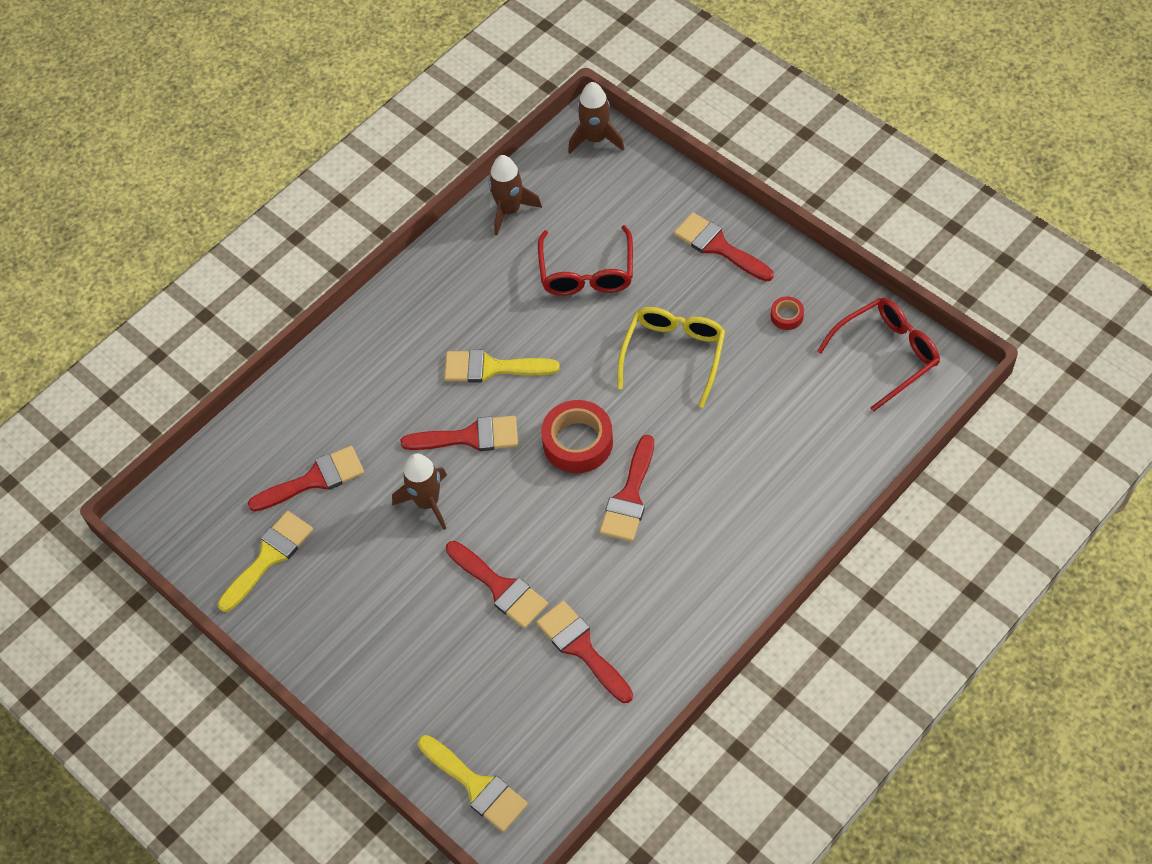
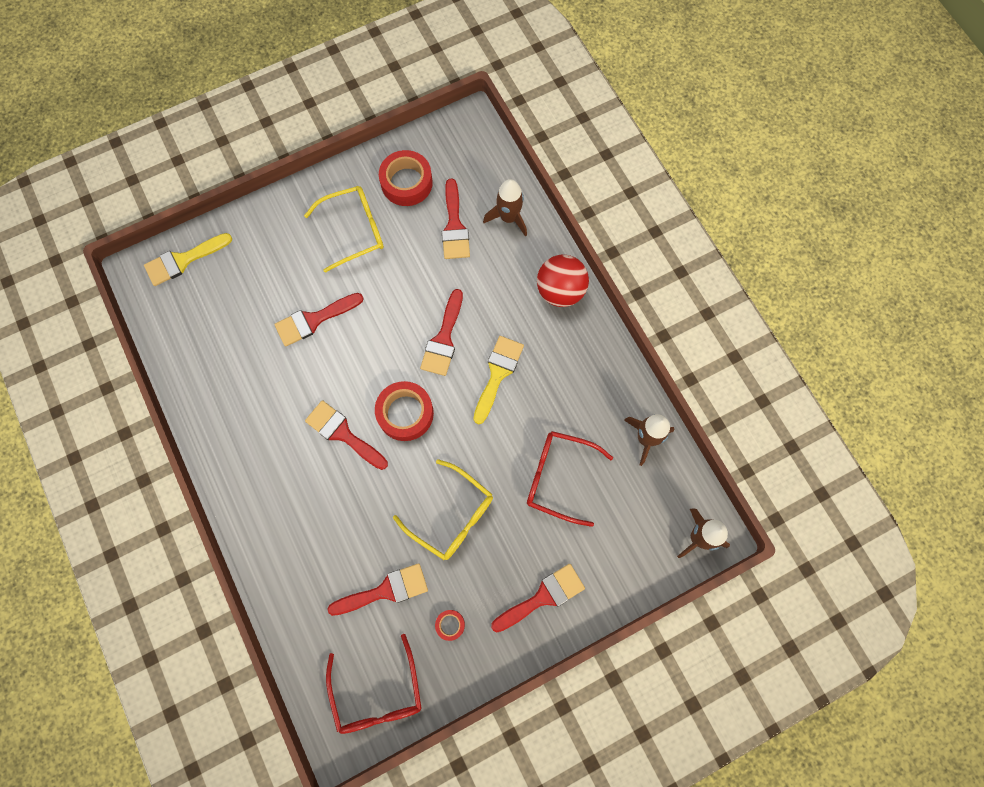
camera: 105 degrees right, 15 degrees up
(269, 557) = (406, 183): yellow brush -> red tape
(358, 590) = (355, 230): none -> yellow glasses
(363, 341) = (560, 291): none -> red ball
(427, 502) = (402, 293): brown rocket -> brown rocket (508, 218)
(582, 648) = (243, 357): red brush -> red brush (385, 590)

